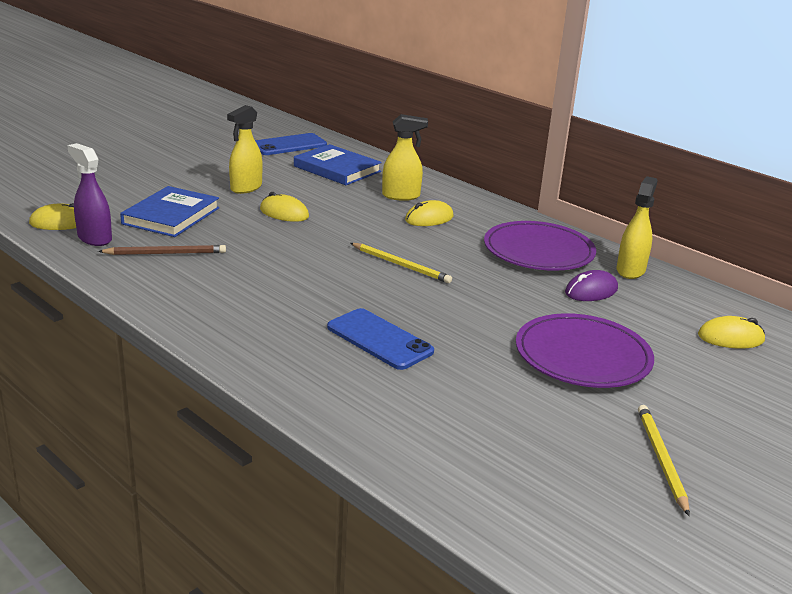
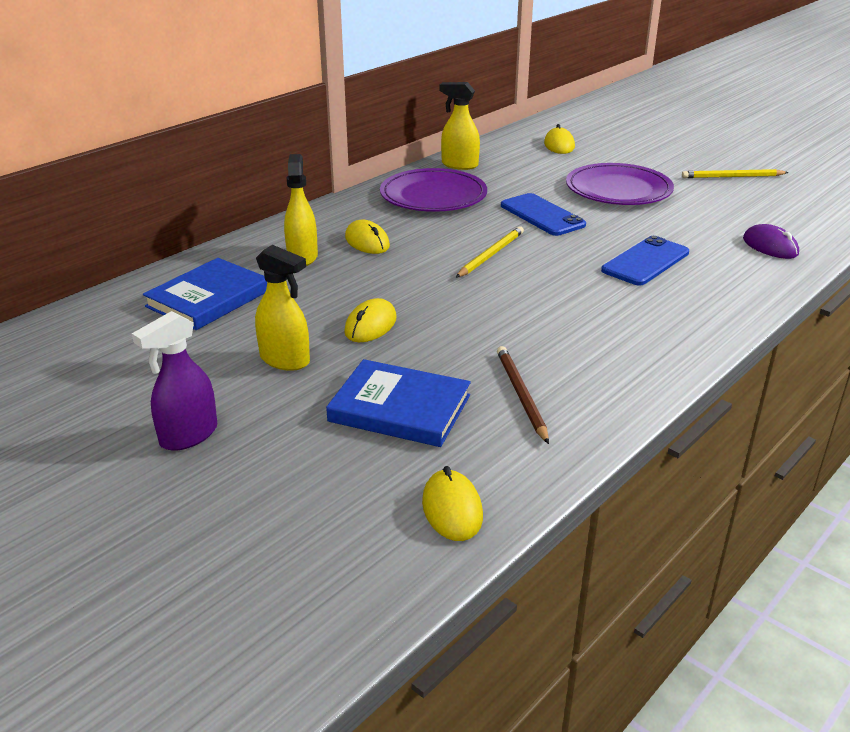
camera: 90 degrees left, 5 degrees up
(94, 238) = (497, 462): purple spray bottle -> purple spray bottle (188, 436)
(289, 145) = (100, 340): blue phone -> blue phone (542, 215)
(591, 291) = (506, 181): purple mouse -> purple mouse (770, 246)

